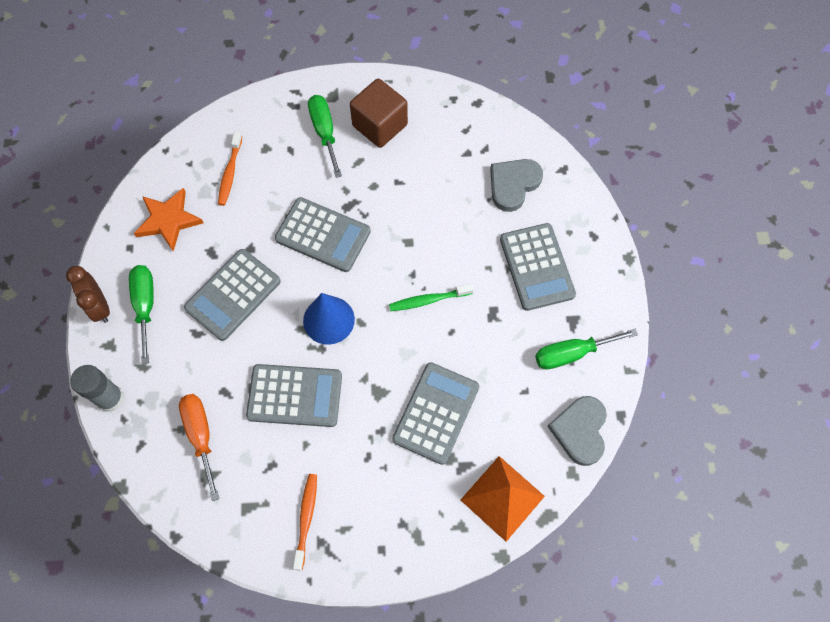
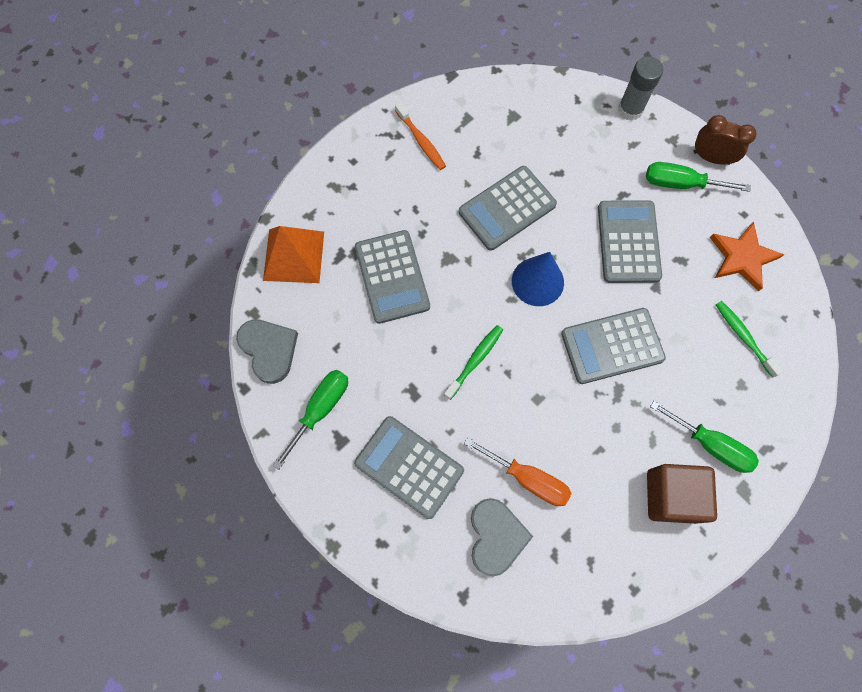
camera: 140 degrees right, 5 degrees up
(145, 306) = (680, 183): green screwdriver -> green screwdriver turned 150 degrees clockwise
(201, 436) = (544, 134): orange screwdriver -> orange screwdriver (528, 479)
(230, 173) = (743, 337): orange toothbrush -> green toothbrush

